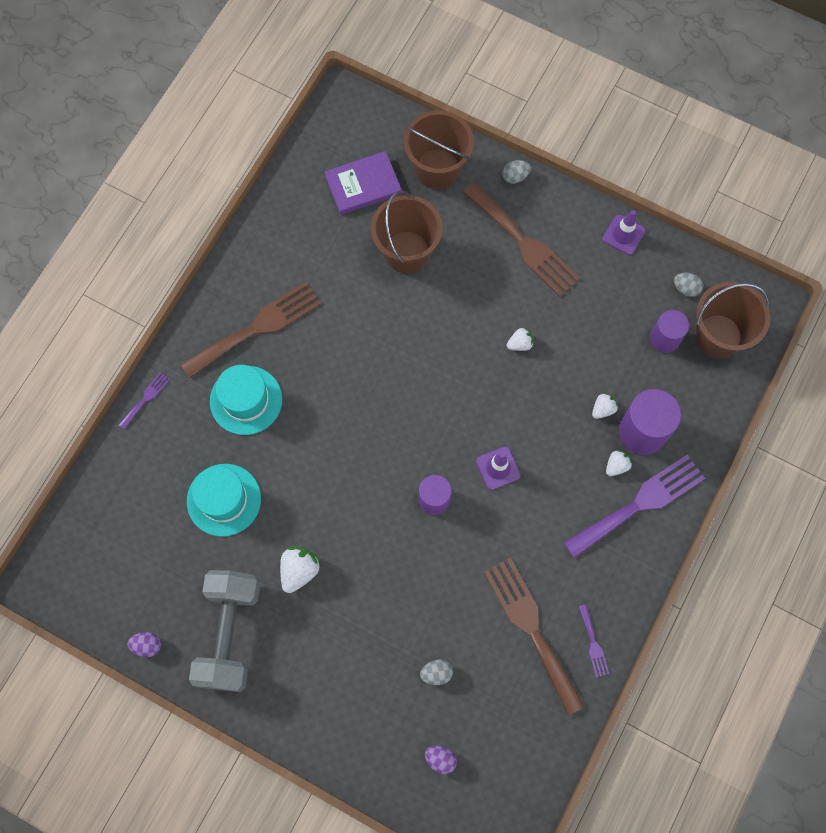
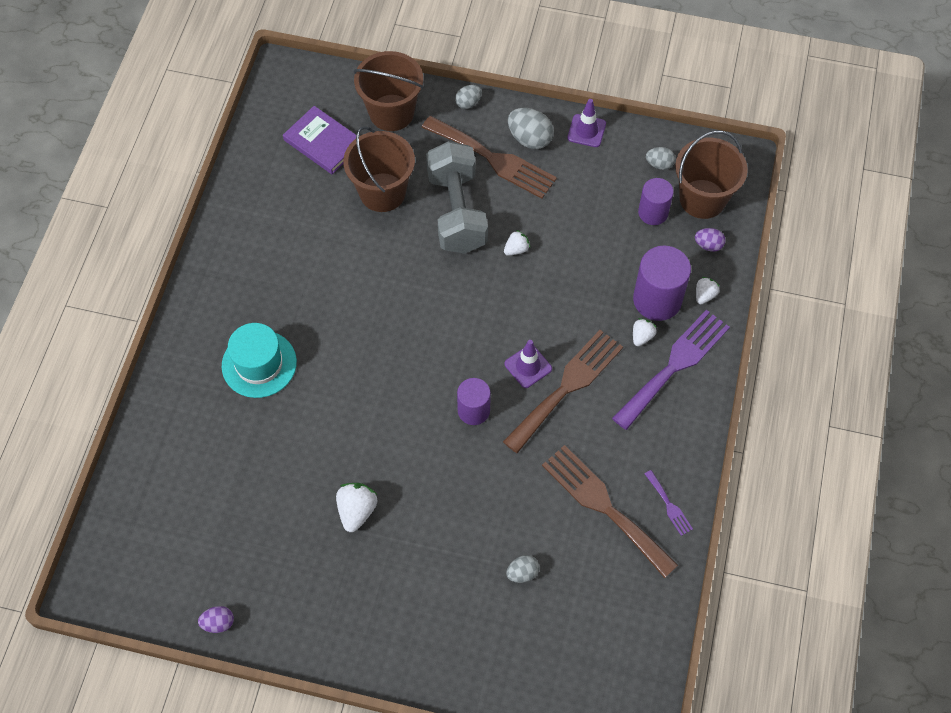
camera: 15 degrees left, 10 degrees down
(146, 398) = (156, 386): purple fork -> none
(224, 500) = (261, 463): turquoise hat -> none
(229, 633) = (301, 589): grey dumbbell -> grey dumbbell (456, 212)
(257, 328) = (252, 295): brown fork -> brown fork (567, 387)
(363, 185) = (323, 142): purple book -> purple book turned 75 degrees clockwise
(440, 759) = (550, 654): purple egg -> purple egg (708, 245)
(565, 230) = (529, 139): none -> grey egg
(603, 409) = (613, 289): white strawberry -> white strawberry (704, 295)

